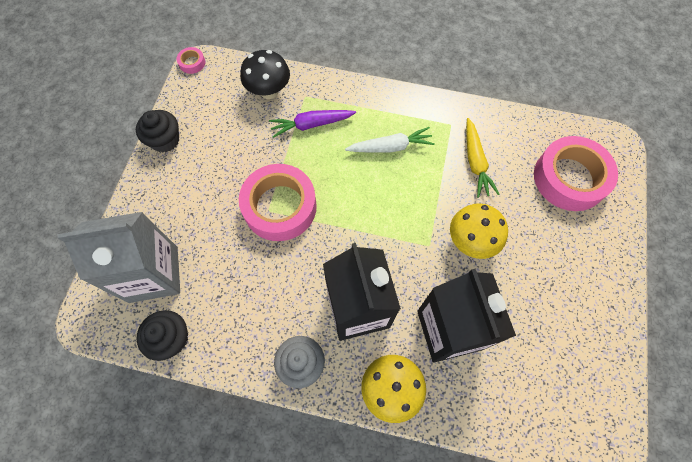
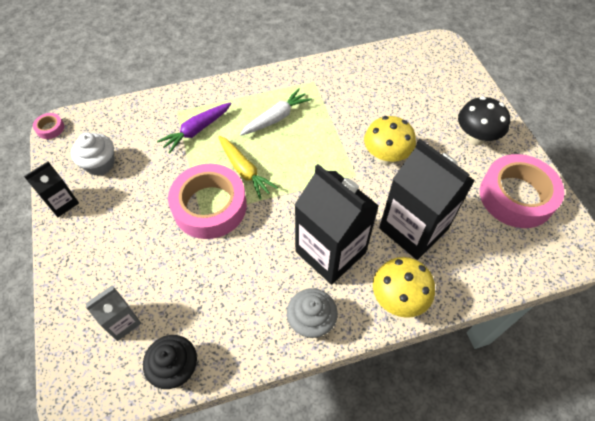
camera: 30 degrees left, 10 degrees down
(153, 274) = (122, 322): grey carton -> grey carton, size x0.50
(165, 140) = (62, 203): black cupcake -> black carton
(213, 118) = (100, 164): none -> white cupcake
(269, 91) = (141, 121): black mushroom -> black mushroom (475, 138)
(475, 162) = (350, 99): yellow carrot -> yellow carrot (244, 170)
(569, 178) = (426, 80): pink tape -> pink tape (516, 196)

